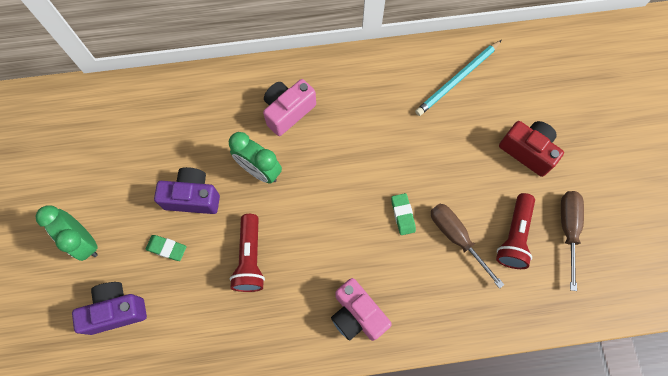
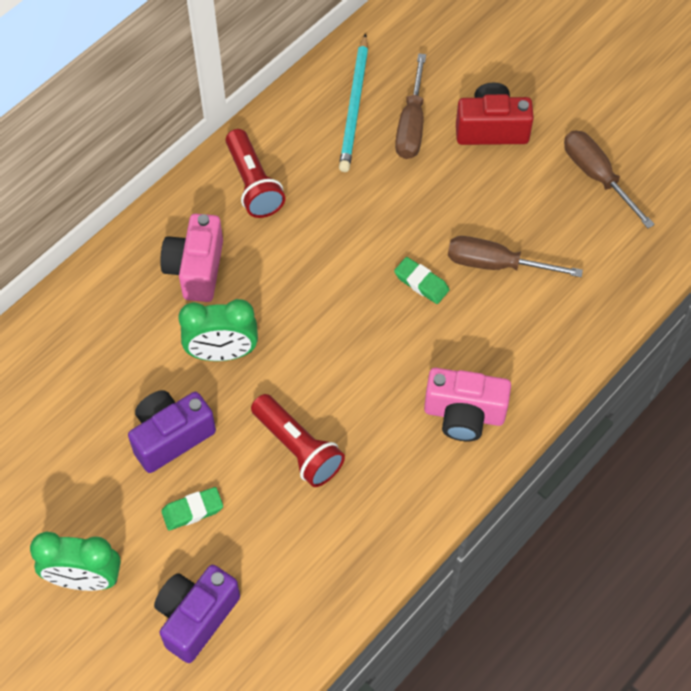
camera: 40 degrees left, 10 degrees down
(481, 114) = (411, 125): none -> brown screwdriver
(514, 236) = (551, 221): red flashlight -> red flashlight (253, 184)

